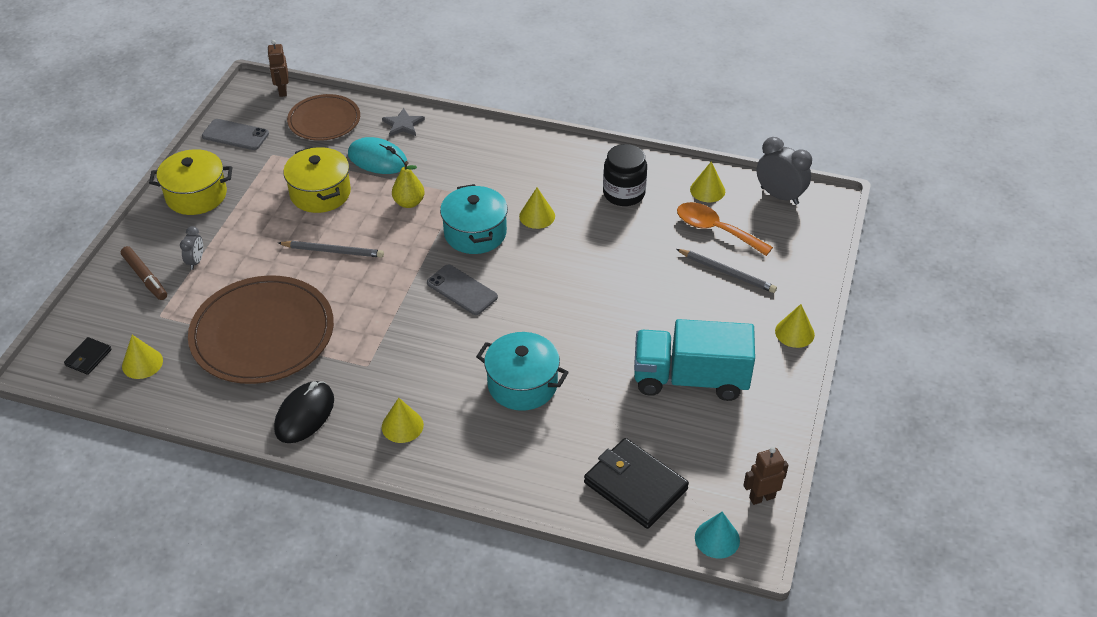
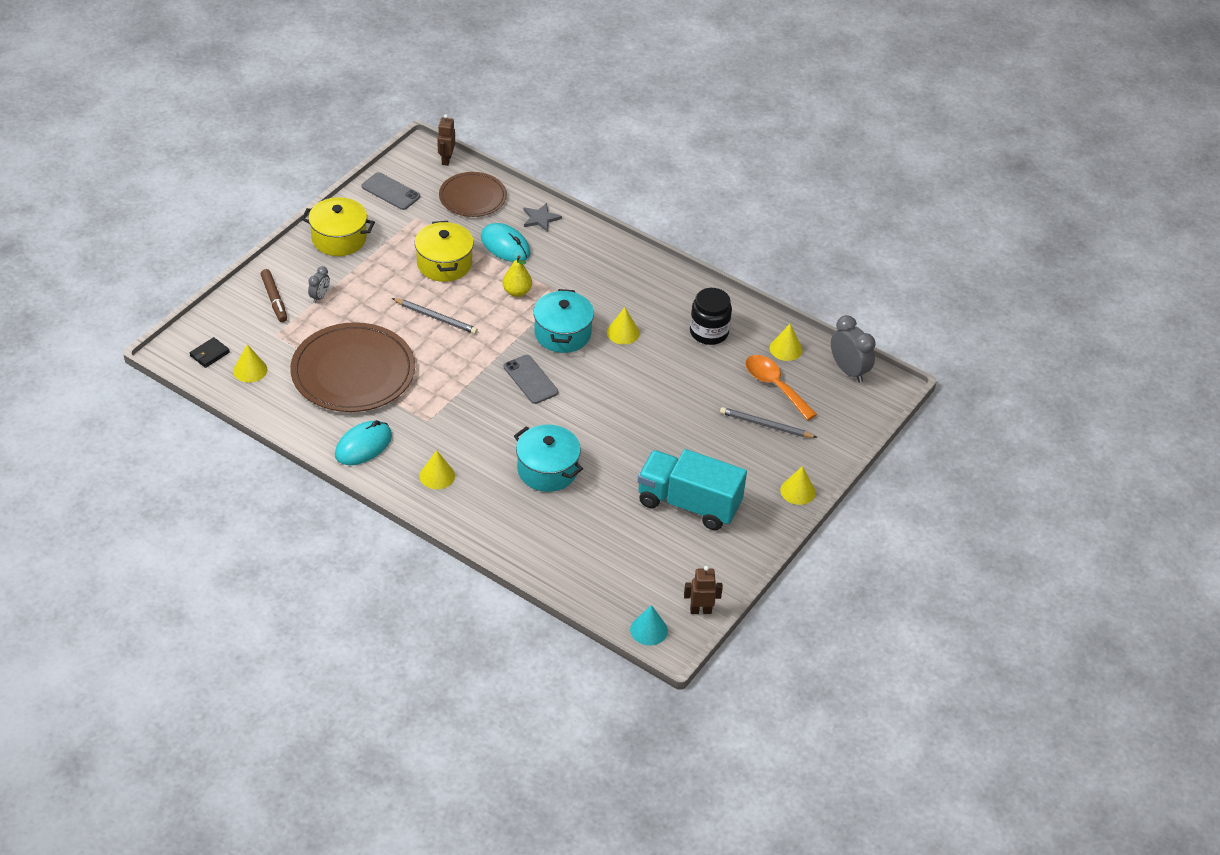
camera: 15 degrees right, 0 degrees up
(304, 414) = (363, 445): black mouse -> turquoise mouse
(635, 486) = (603, 573): black wallet -> none
(727, 272) = (765, 425): grey pencil -> grey pencil turned 150 degrees clockwise

